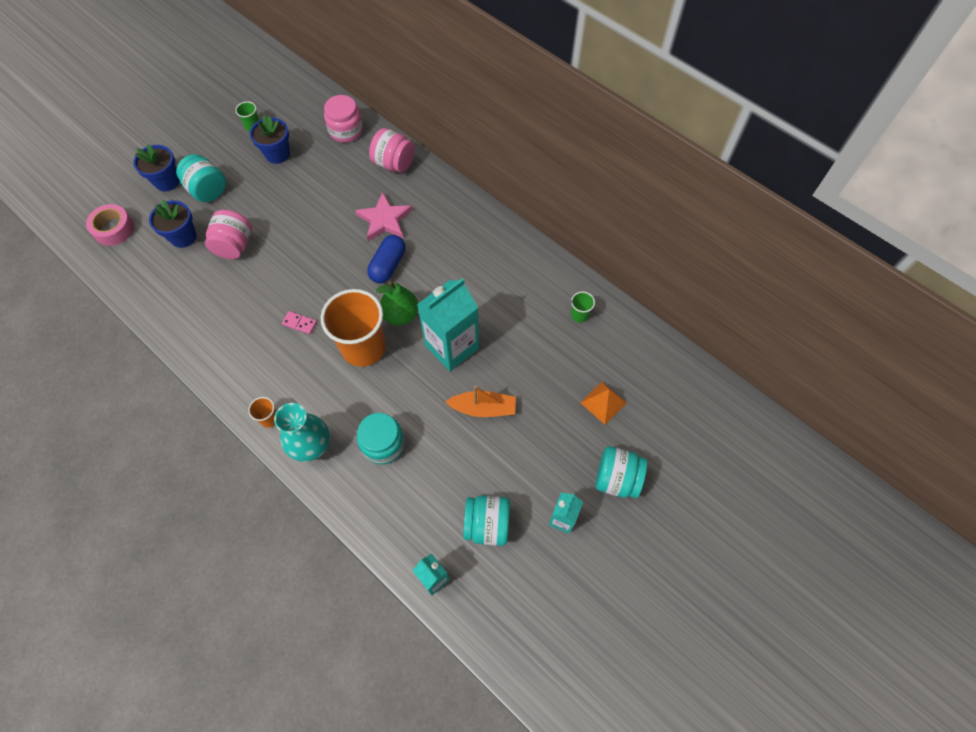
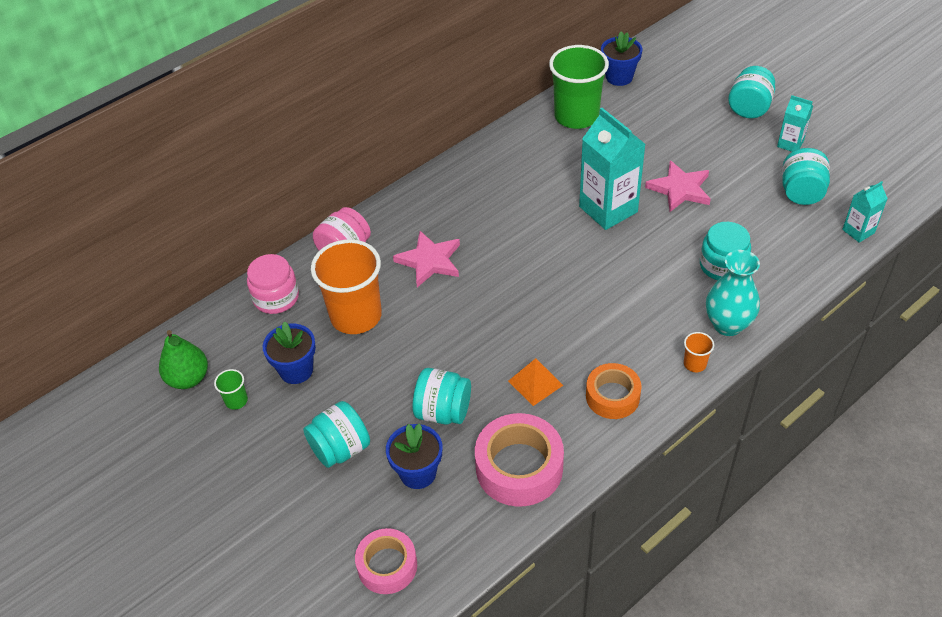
camera: 80 degrees left, 15 degrees down
(167, 181) = (312, 502): blue flower pot -> blue flower pot (619, 77)
(181, 298) = (519, 467): none -> pink tape
(234, 246) = (443, 411): pink jar -> turquoise jar
(240, 357) = (612, 396): none -> orange tape
(299, 323) = (569, 339): pink domino -> none
(363, 347) = (605, 281): orange cup -> orange cup (356, 316)
(388, 265) = (497, 259): blue capsule -> none
(401, 314) = (564, 249): green pear -> green pear (188, 378)
(483, 408) = (680, 189): orange boat -> pink star
(579, 315) = (576, 116): green cup -> green cup, size x2.41
(603, 402) = (673, 109): orange pyramid -> orange pyramid (535, 383)

